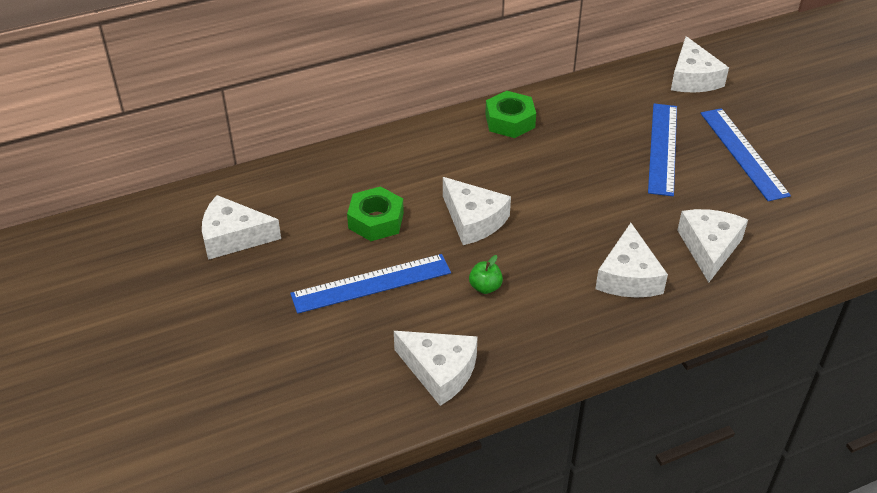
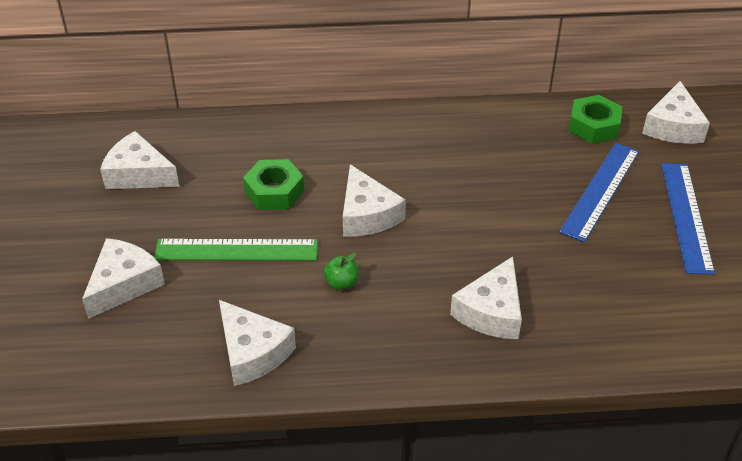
camera: 20 degrees right, 0 degrees up
(371, 283) = (236, 250): blue ruler -> green ruler
(510, 121) = (457, 127): green nut -> green nut (593, 126)
(709, 248) = (594, 305): white cheese -> white cheese (124, 284)

